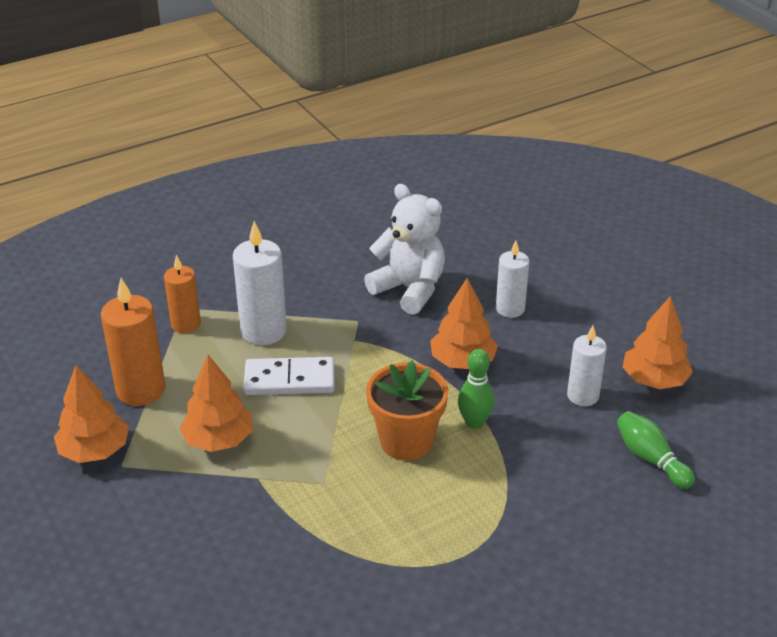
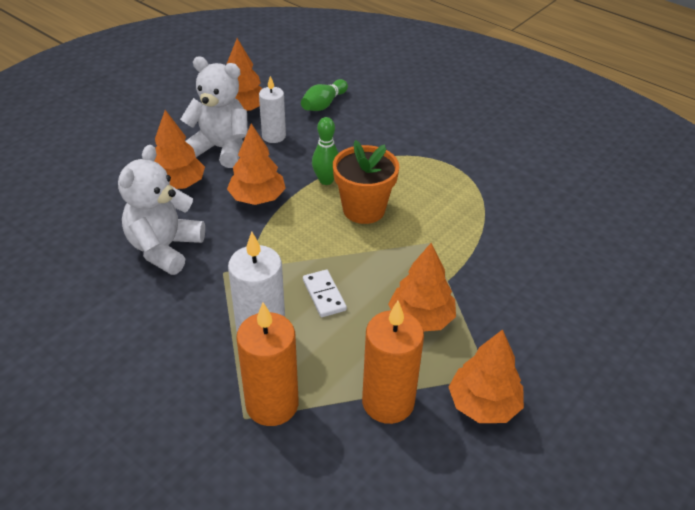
camera: 110 degrees left, 5 degrees up
(186, 324) = (272, 404): orange candle -> orange candle, size x1.54
(289, 379) = (324, 295): white domino -> white domino, size x0.65
(510, 309) = (178, 184): white candle -> orange tree
(568, 348) = (221, 149): none -> white teddy bear

